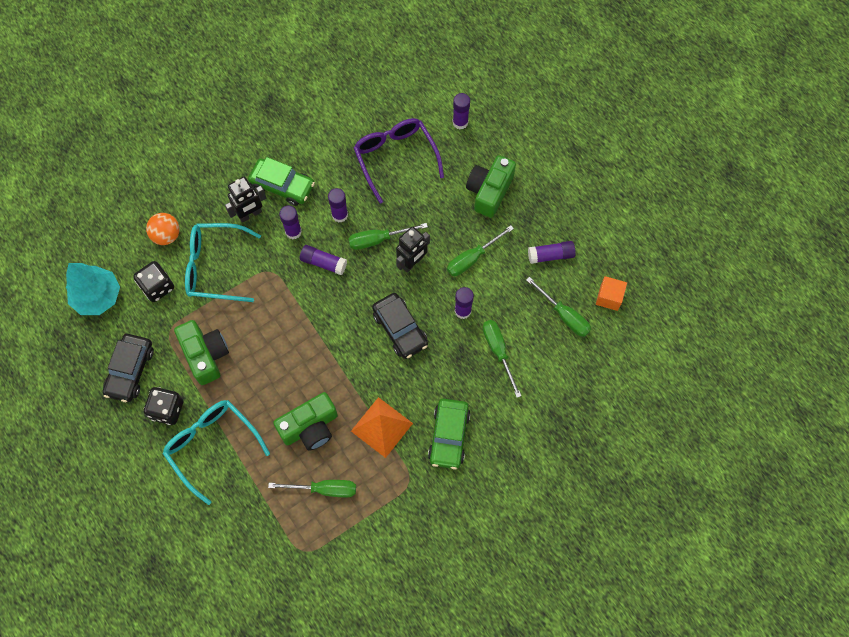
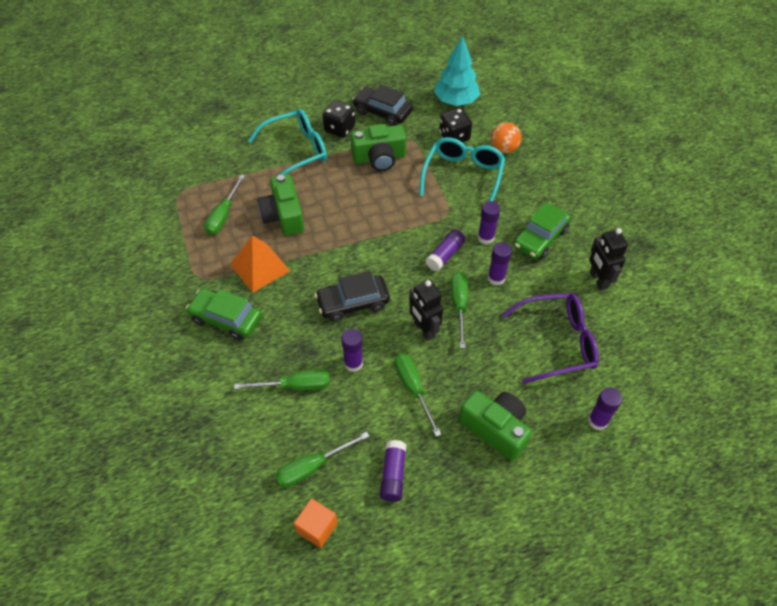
camera: 105 degrees right, 15 degrees down
(250, 214) = (512, 208): black robot -> black robot (598, 280)

